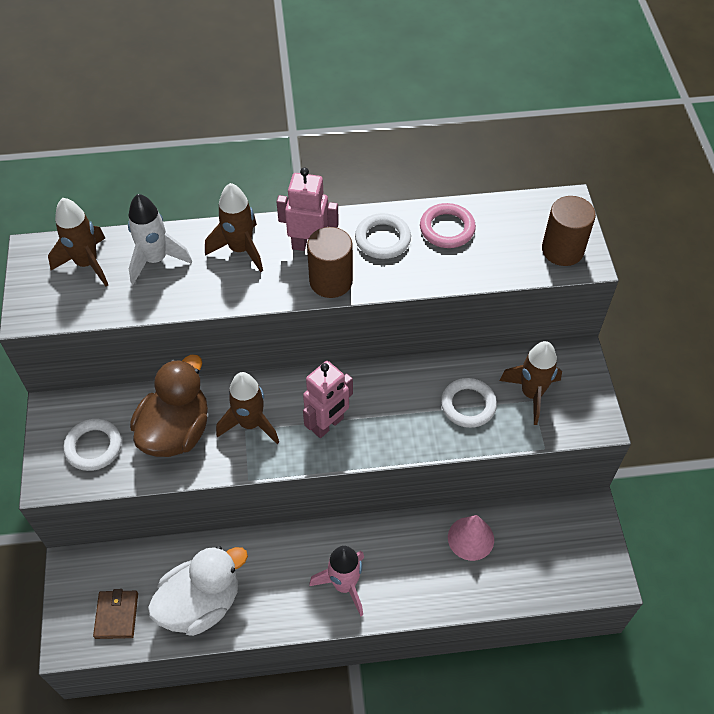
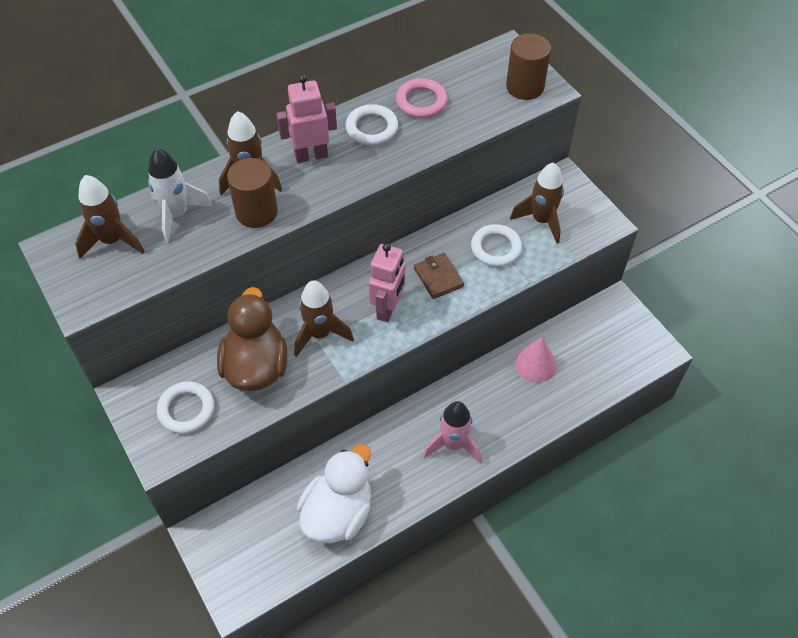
camera: 25 degrees left, 0 degrees up
(116, 615) = (267, 556): brown wallet -> brown wallet (438, 277)
(331, 281) = (347, 177): brown cylinder -> brown cylinder (256, 212)

